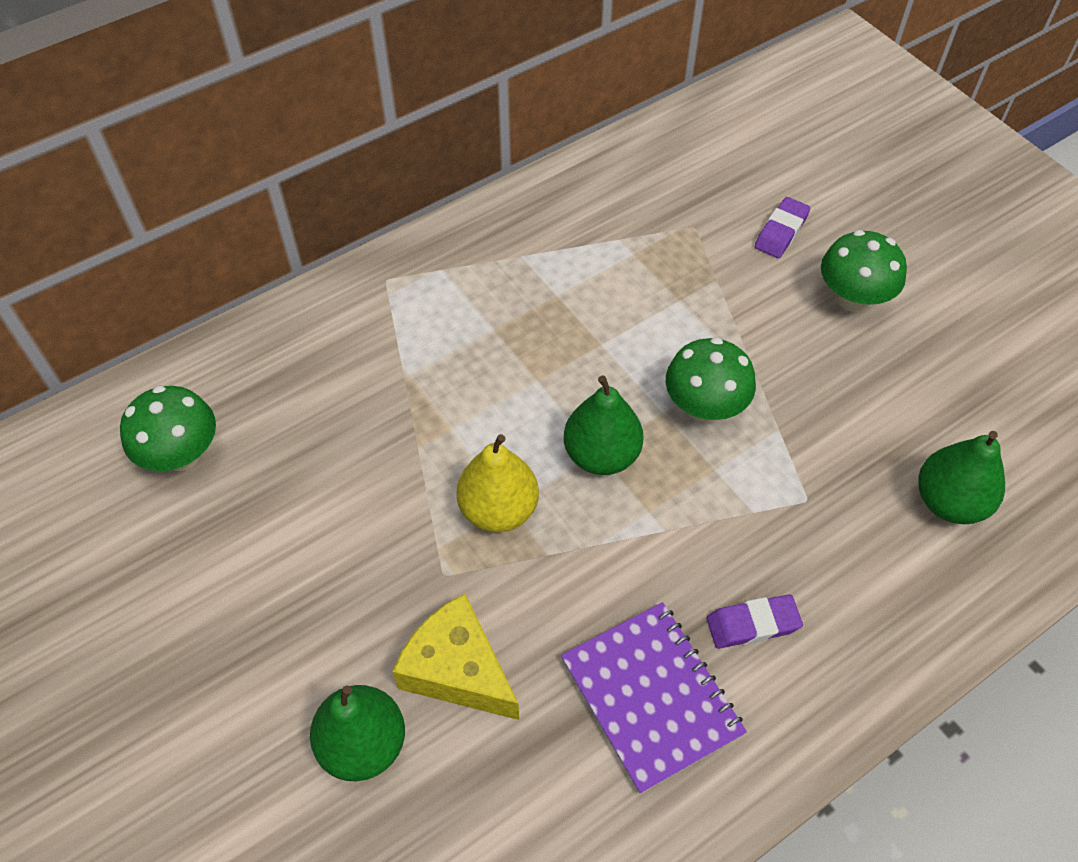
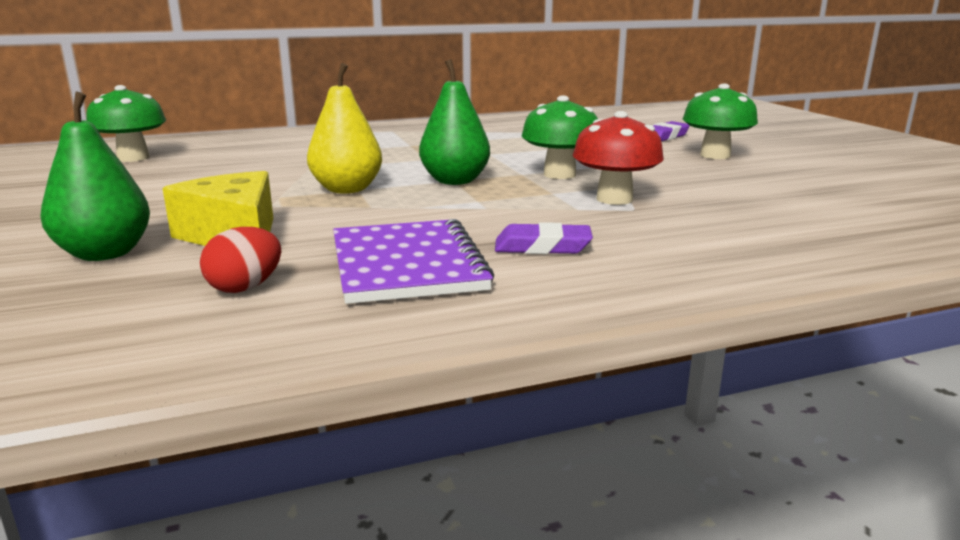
camera: 15 degrees right, 35 degrees down
(538, 781) = (245, 287): none -> red egg
(782, 476) = (614, 199): none -> red mushroom
(949, 502) = (784, 221): green pear -> none

